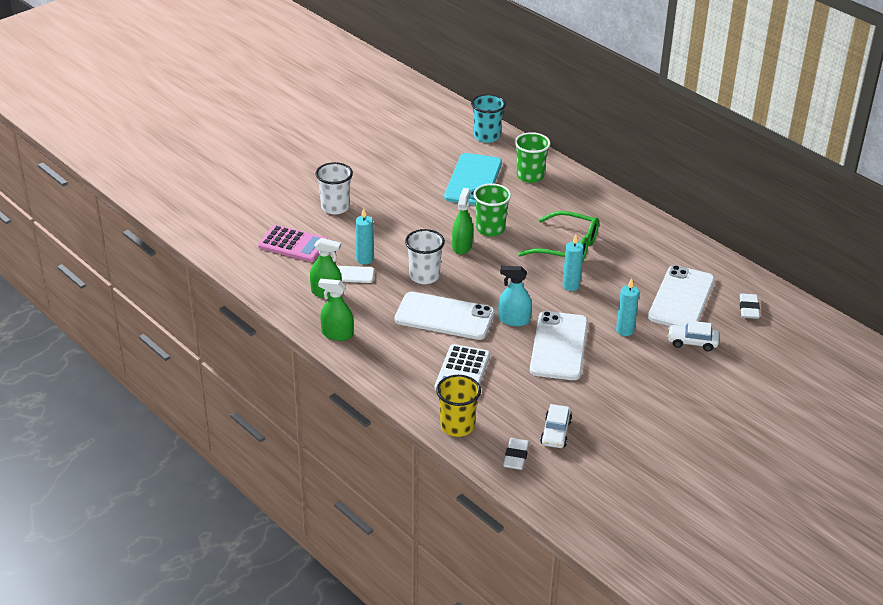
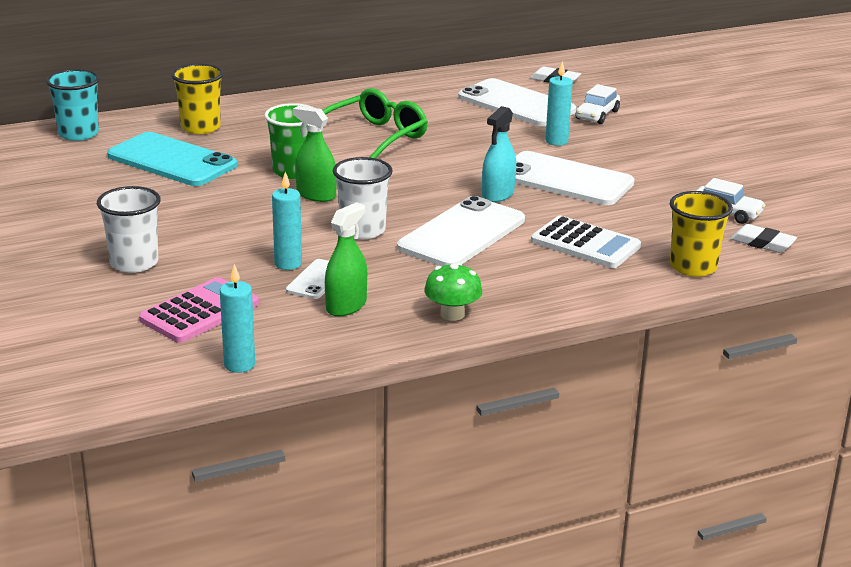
camera: 70 degrees left, 10 degrees down
(337, 334) = (452, 314): green spray bottle -> green mushroom
(530, 176) = (200, 127): green cup -> yellow cup
(571, 286) = (452, 151): turquoise candle -> turquoise candle (239, 365)

